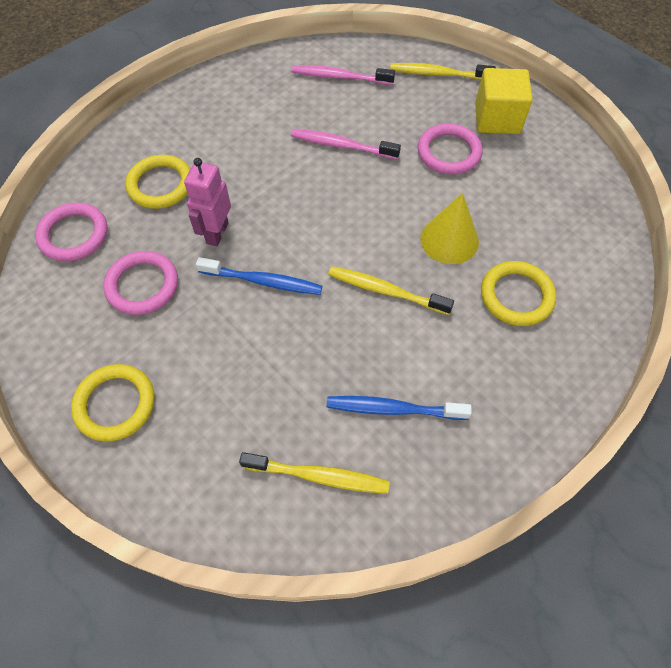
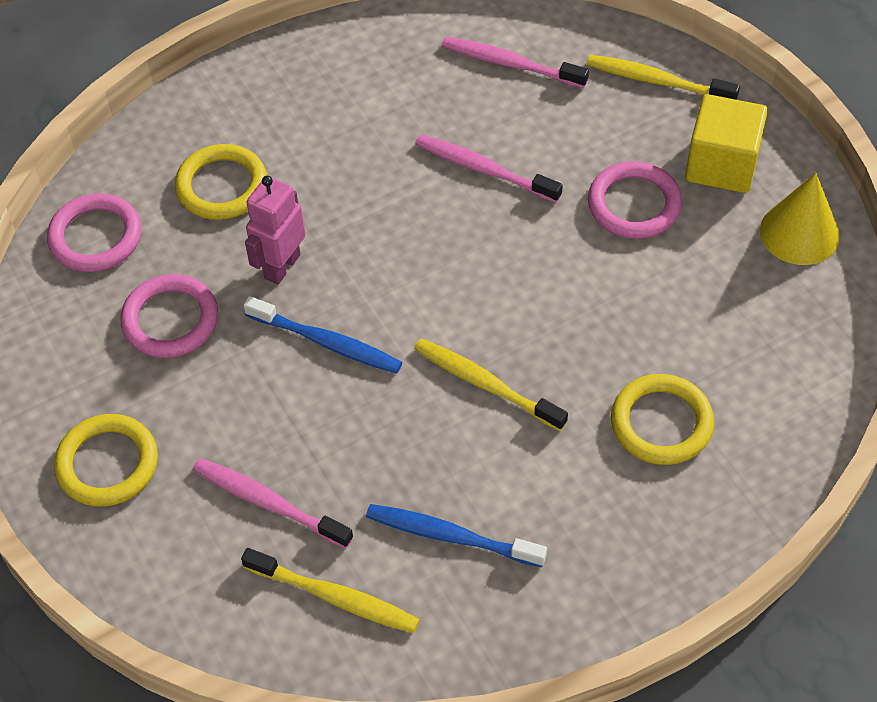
camera: 15 degrees right, 5 degrees down
(248, 410) = (268, 503): none -> pink toothbrush
(449, 240) = (594, 330): yellow cone -> yellow cone (799, 233)

